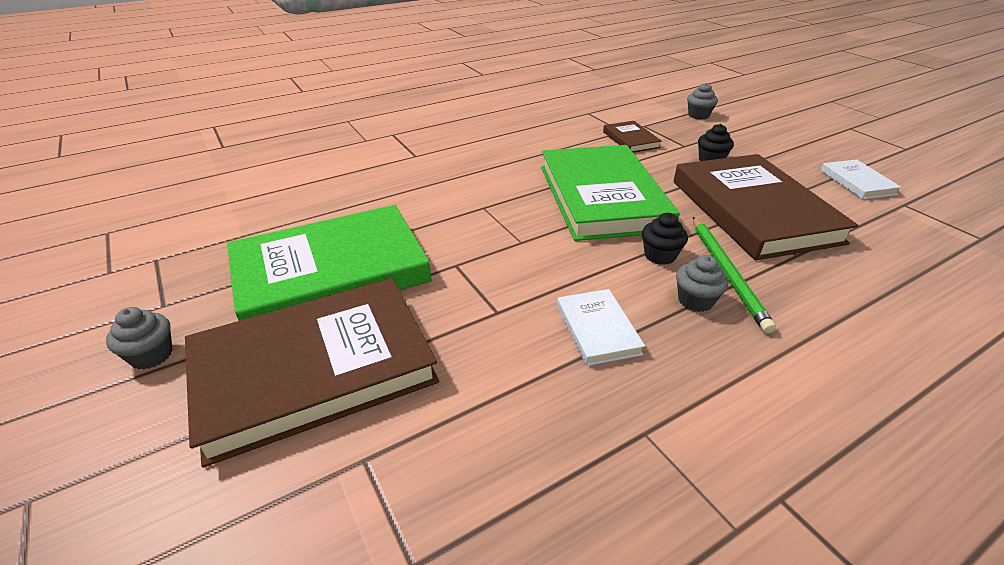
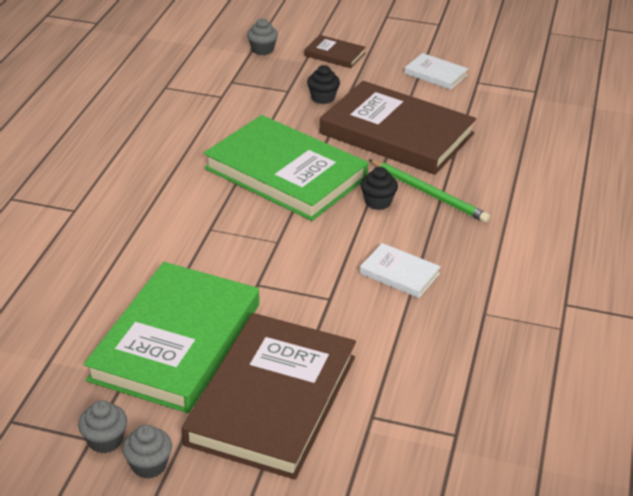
camera: 45 degrees left, 0 degrees up
(630, 140) = (239, 103): brown book -> brown book (334, 54)
(695, 300) = (430, 223): grey cupcake -> grey cupcake (105, 440)

